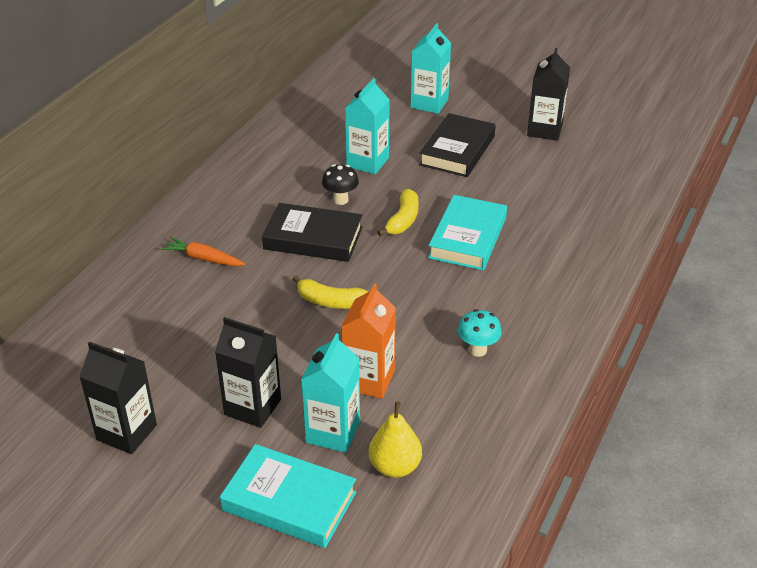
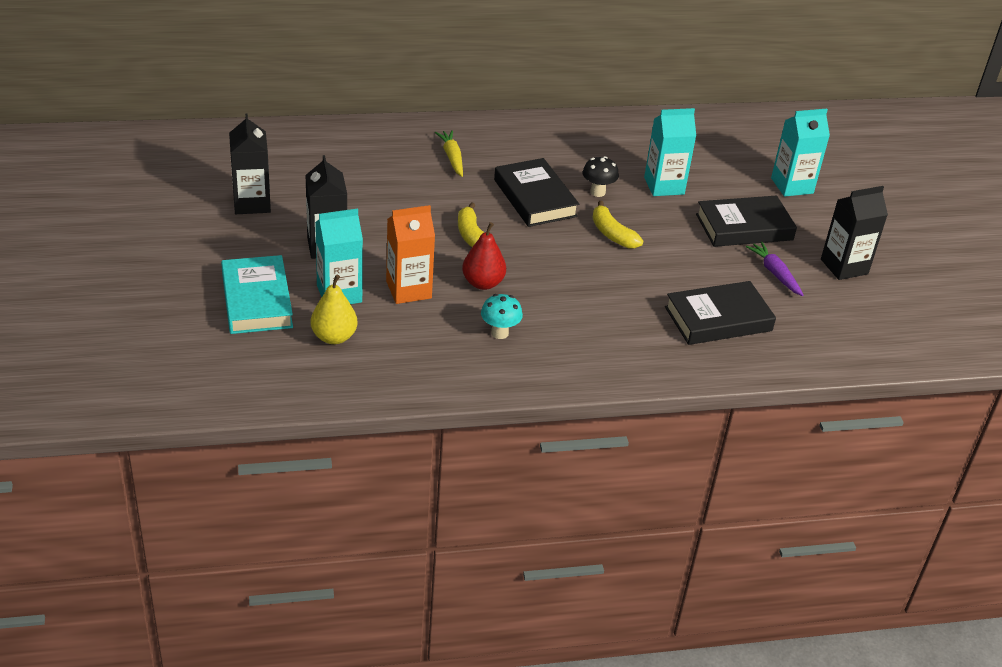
camera: 50 degrees right, 0 degrees up
(203, 258) = (452, 158): orange carrot -> yellow carrot
(401, 327) = (483, 283): none -> red pear
(403, 220) = (612, 234): yellow banana -> yellow banana turned 75 degrees clockwise
(467, 238) = (631, 277): turquoise book -> none
(525, 165) = (775, 273): none -> purple carrot
(556, 219) = (718, 319): none -> black book

